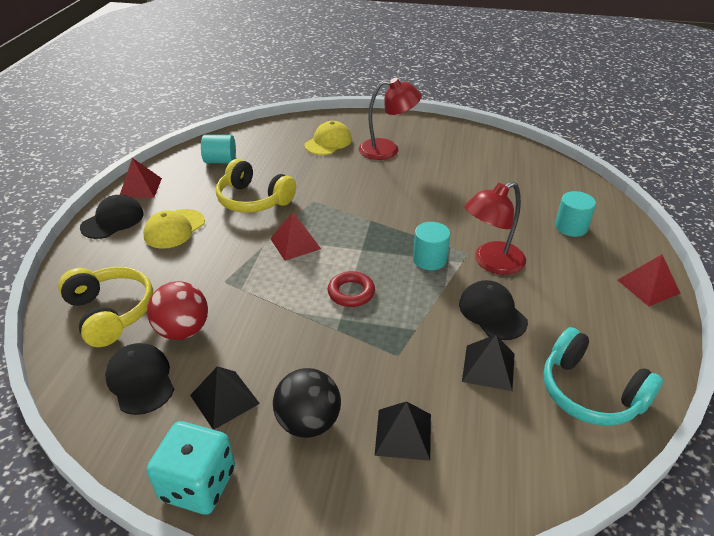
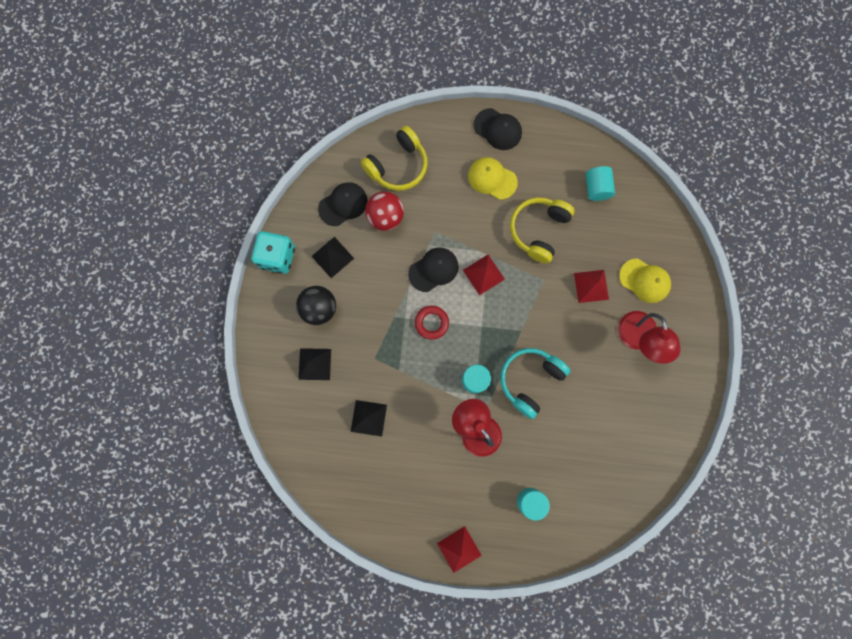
camera: 85 degrees right, 40 degrees up
(140, 187) = (545, 134): red pyramid -> red pyramid (591, 286)
(492, 313) = (419, 424): black cap -> black cap (433, 270)
(590, 392) = (352, 482): turquoise headphones -> turquoise headphones (530, 380)

